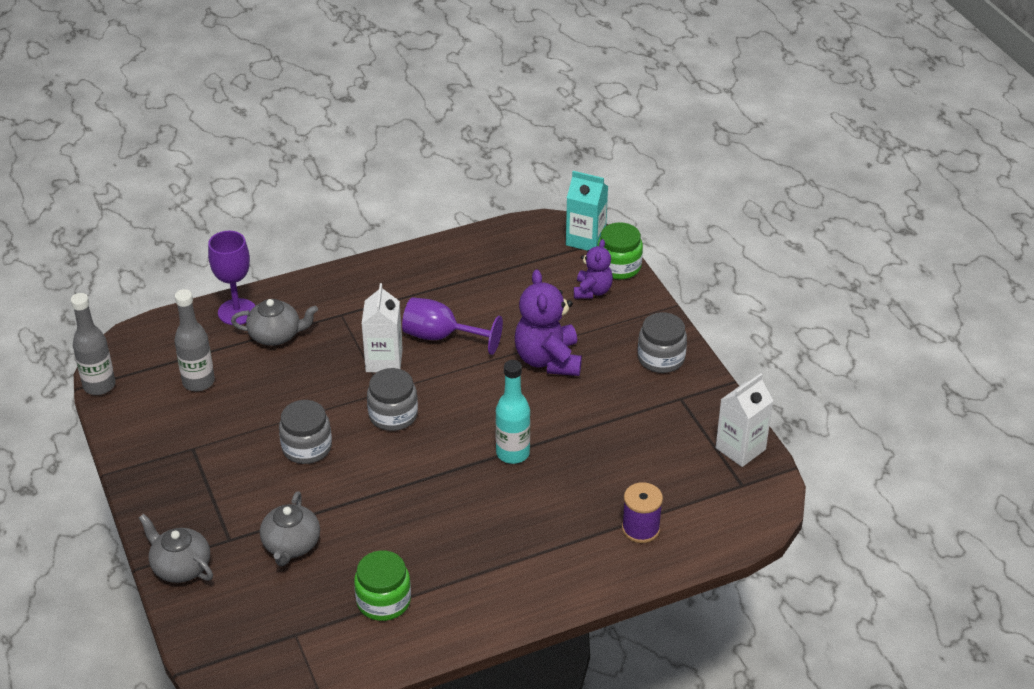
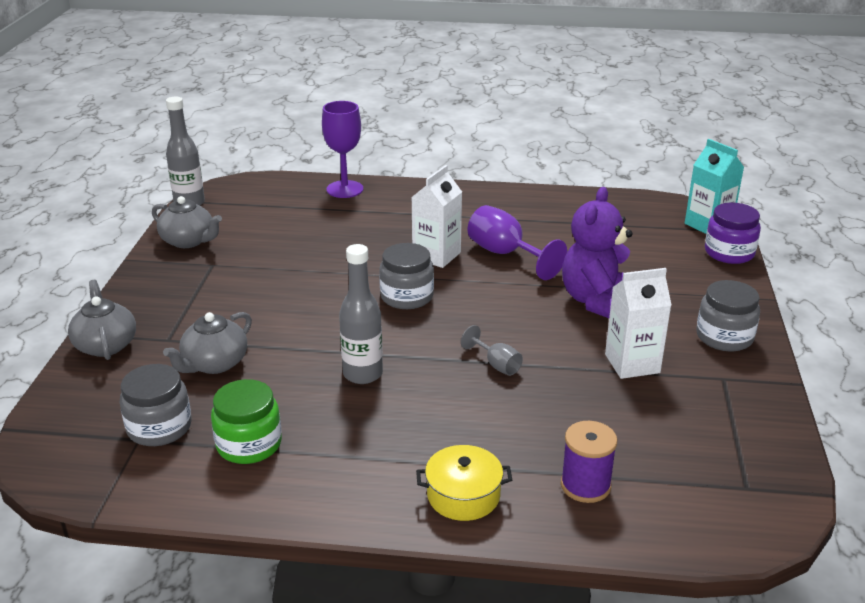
camera: 30 degrees right, 10 degrees down
(198, 382) = (266, 223): grey bottle -> grey bottle (363, 374)
(276, 335) = (360, 212): grey teapot -> grey teapot (189, 241)
(307, 447) = (306, 295): grey jar -> grey jar (159, 427)
(512, 453) = (496, 365): turquoise bottle -> grey goblet
(566, 572) = (463, 495): none -> yellow pot
(592, 291) = (686, 263): purple teddy bear -> none
(619, 266) = (729, 253): green jar -> purple jar
(740, 449) = (768, 450): white carton -> white carton (632, 363)

